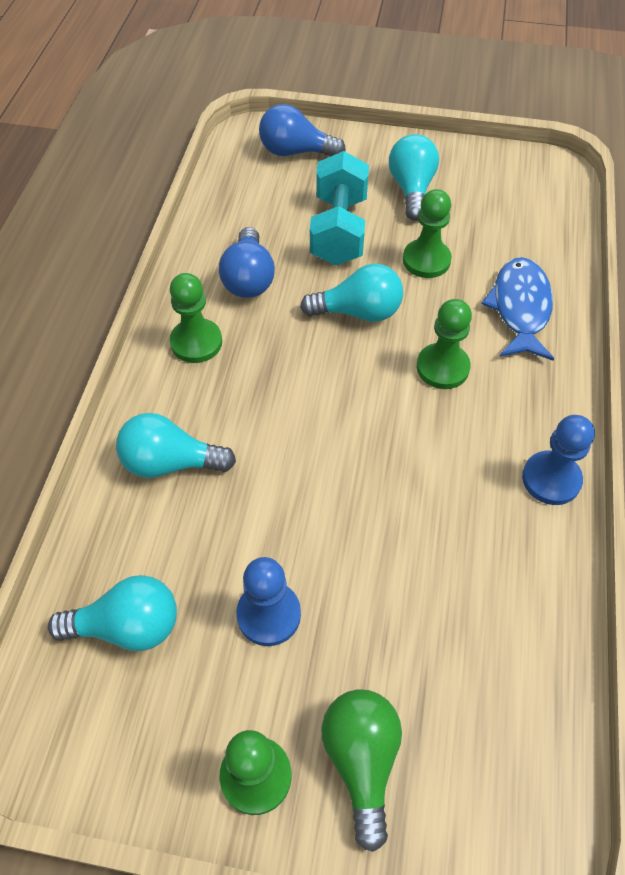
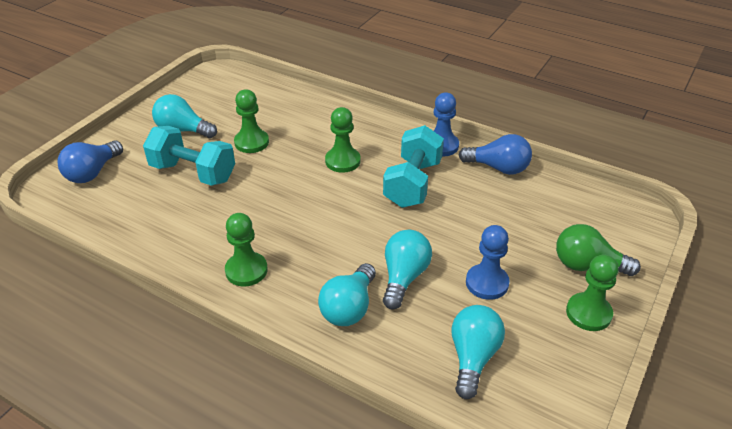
camera: 70 degrees left, 15 degrees down
(248, 279) = (204, 228): blue light bulb -> blue light bulb (498, 168)
(358, 312) = (274, 183): turquoise light bulb -> turquoise light bulb (404, 277)
(438, 465) = (412, 183): none -> turquoise dumbbell
(520, 308) = (317, 119): blue fish -> none

